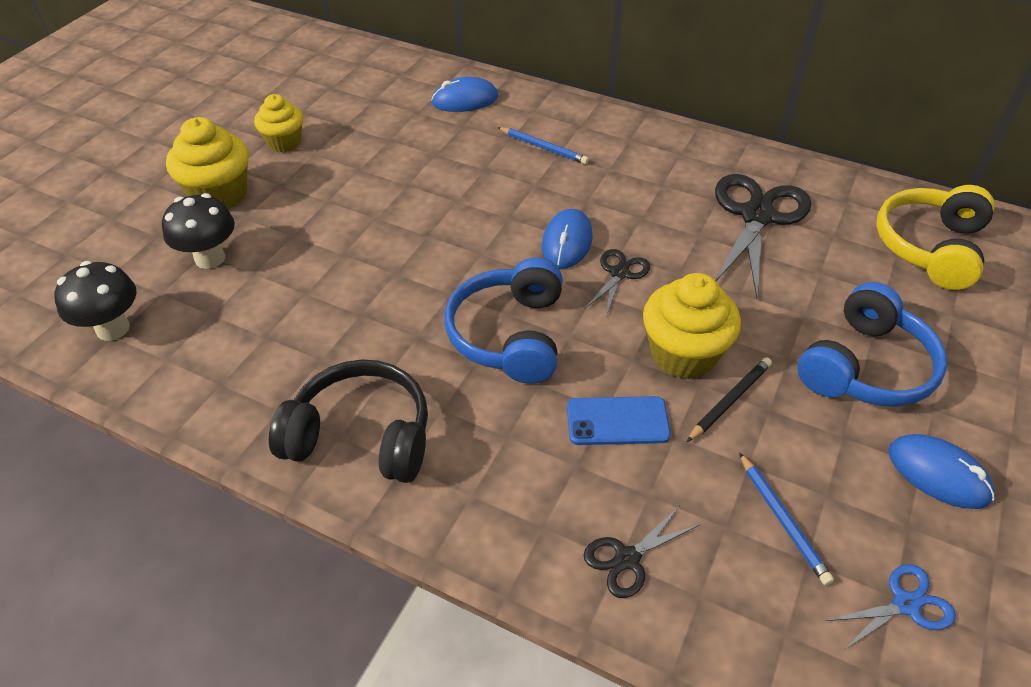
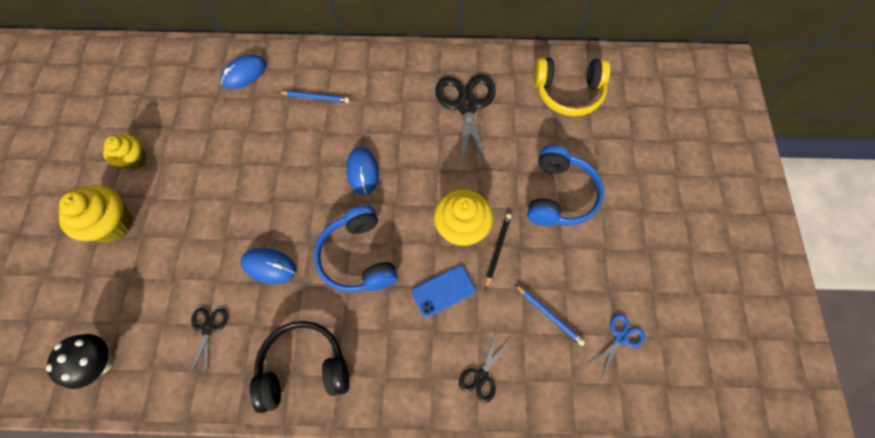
camera: 25 degrees left, 20 degrees up
(210, 258) = (136, 280): black mushroom -> none
(619, 273) = (404, 183): black scissors -> black scissors (208, 328)
(929, 247) = (568, 92): yellow headphones -> yellow headphones turned 90 degrees counterclockwise
(938, 474) = (614, 251): blue mouse -> blue mouse (269, 266)

